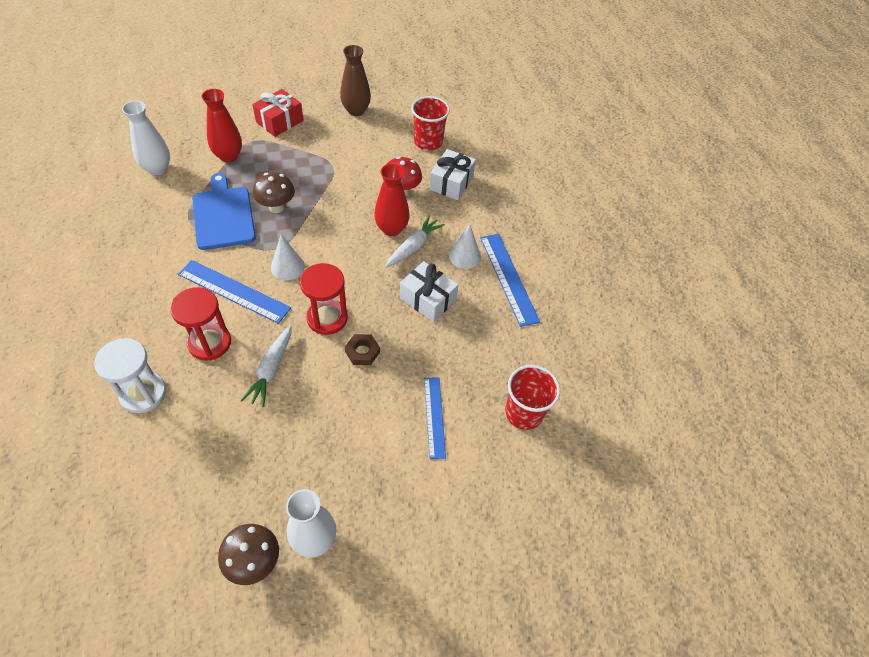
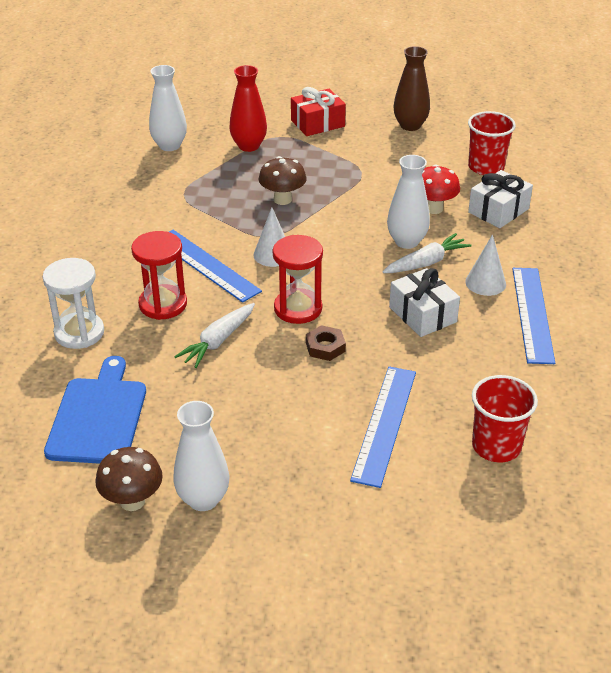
camera: 25 degrees right, 15 degrees down
(223, 215) = (222, 197): blue cutting board -> blue cutting board (98, 417)
(391, 229) = (406, 241): red vase -> white vase
(434, 417) = (384, 424): blue ruler -> blue ruler, size x1.52

